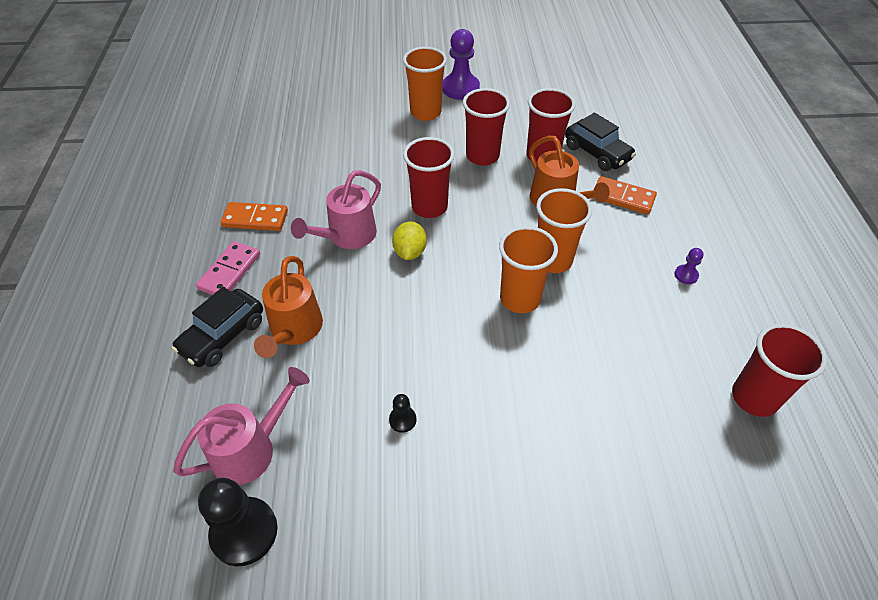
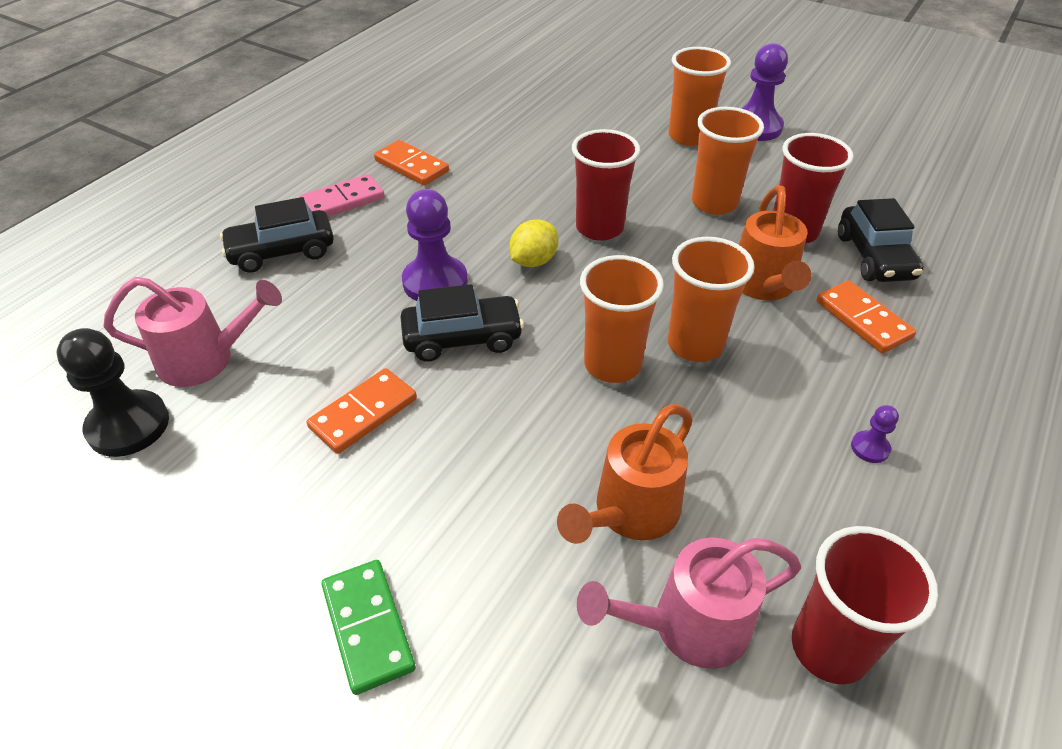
camera: 35 degrees right, 5 degrees down
(294, 331) = (346, 278): orange watering can -> orange watering can (629, 513)
(347, 237) = (482, 218): pink watering can -> pink watering can (687, 626)
(359, 301) = (435, 282): none -> purple pawn
(402, 420) = (363, 413): black pawn -> orange domino
(415, 331) = (462, 338): none -> black car
(482, 156) = (714, 203): red cup -> orange cup
(536, 549) = (367, 627): none -> green domino

